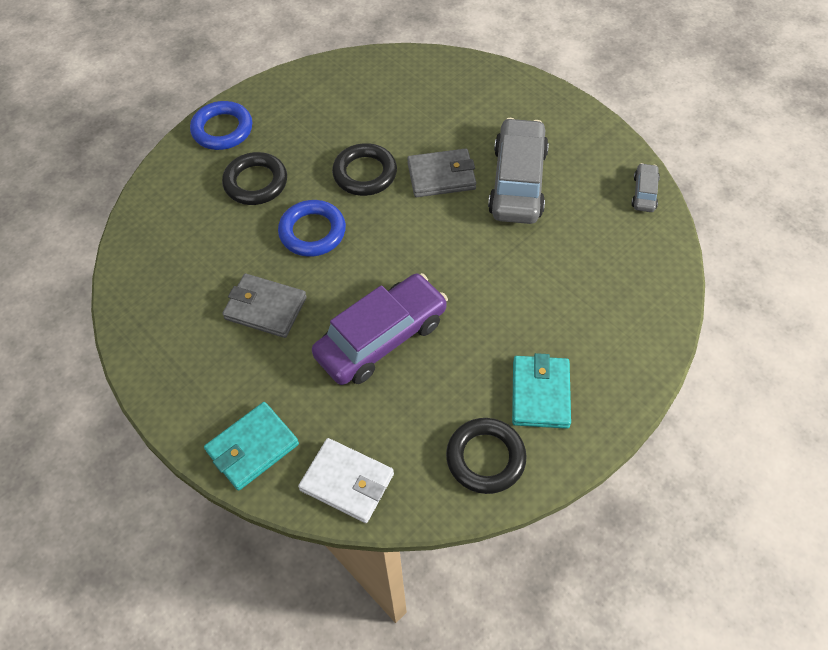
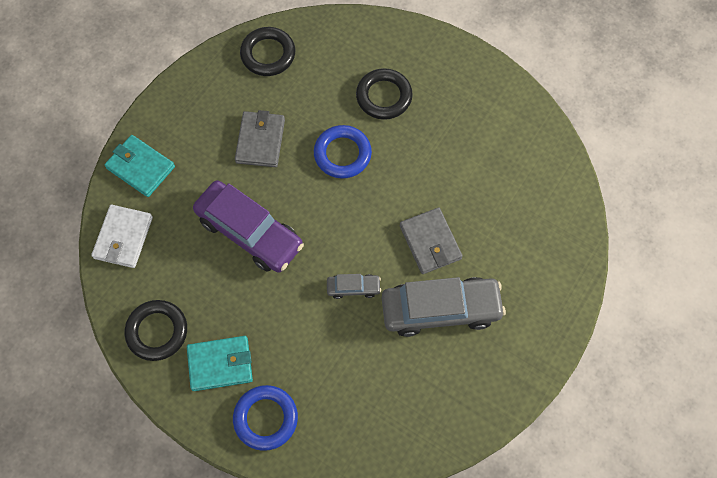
camera: 75 degrees right, 10 degrees up
(222, 129) = (435, 53): blue ring -> blue ring (265, 418)
(365, 173) = (416, 178): black ring -> black ring (268, 54)
(644, 193) = (457, 429): grey car -> grey car (353, 288)

